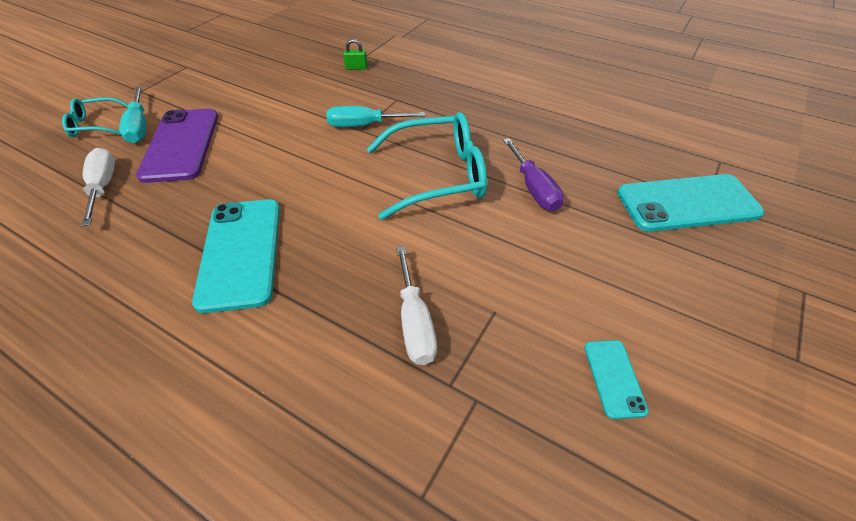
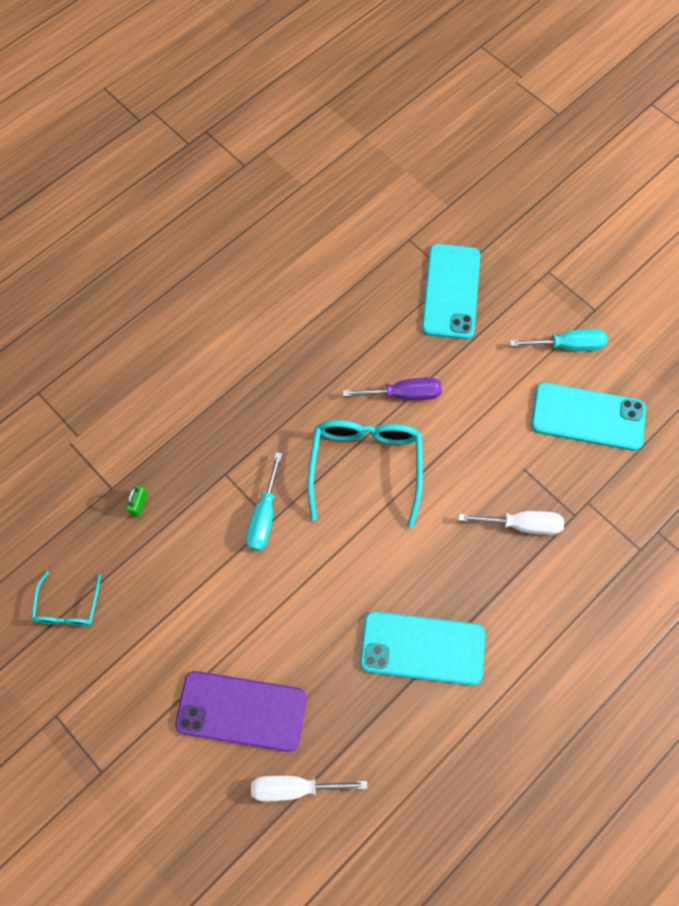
camera: 75 degrees left, 20 degrees up
(96, 125) = (167, 817): turquoise glasses -> turquoise glasses (68, 607)
(139, 127) = (189, 763): turquoise screwdriver -> turquoise screwdriver (568, 345)
(614, 378) = (587, 417): turquoise phone -> turquoise phone, size x2.10

